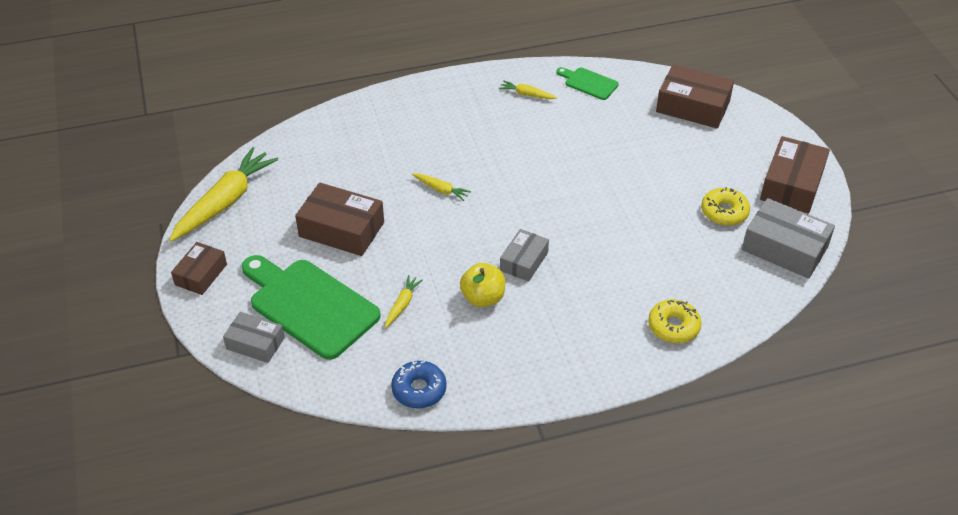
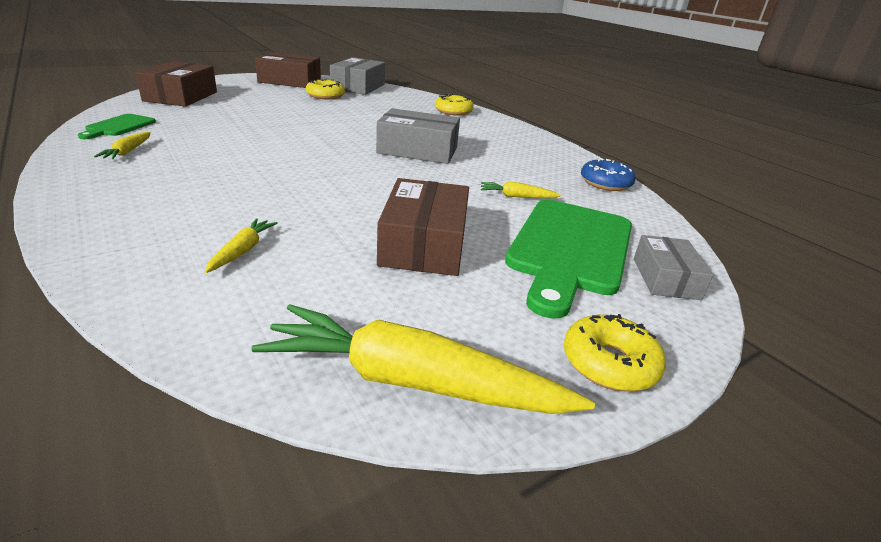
camera: 110 degrees left, 15 degrees down
(201, 274) = (609, 363): brown box -> yellow donut
(441, 190) = (323, 188): yellow carrot -> yellow carrot (242, 251)
(483, 298) = (476, 164): yellow apple -> none
(524, 261) = (417, 150): grey box -> grey box, size x1.62

